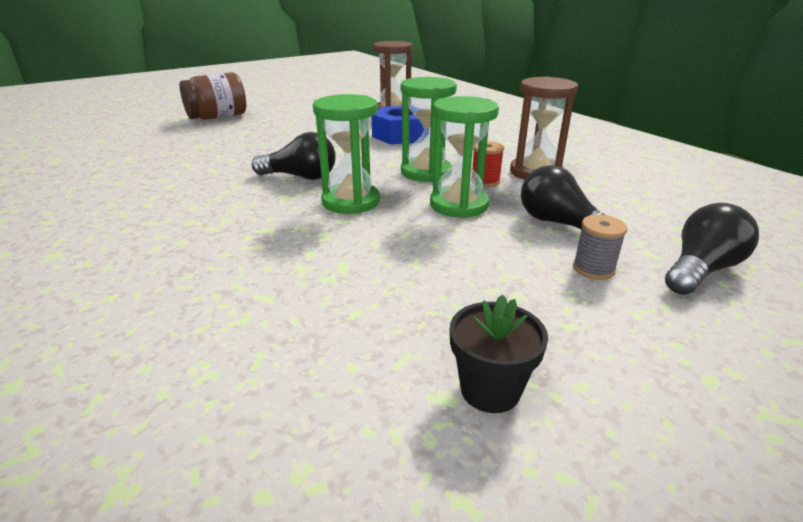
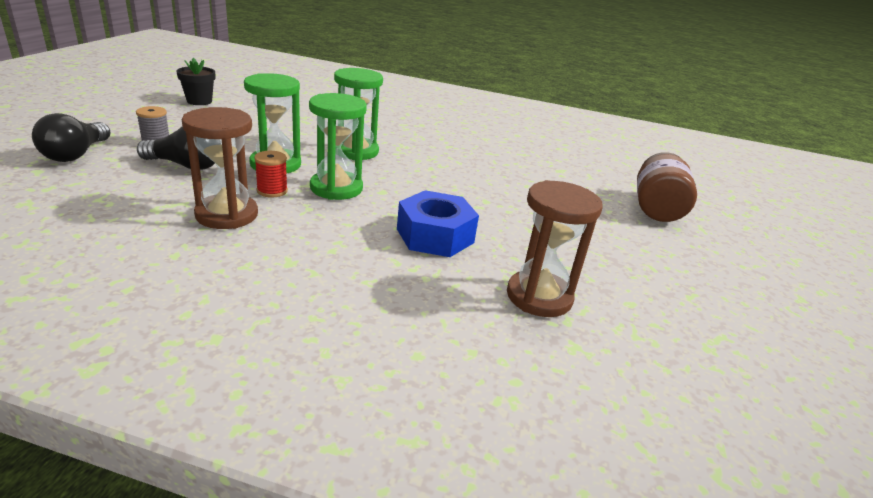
camera: 135 degrees right, 0 degrees up
(300, 177) = (424, 161): black light bulb -> none

